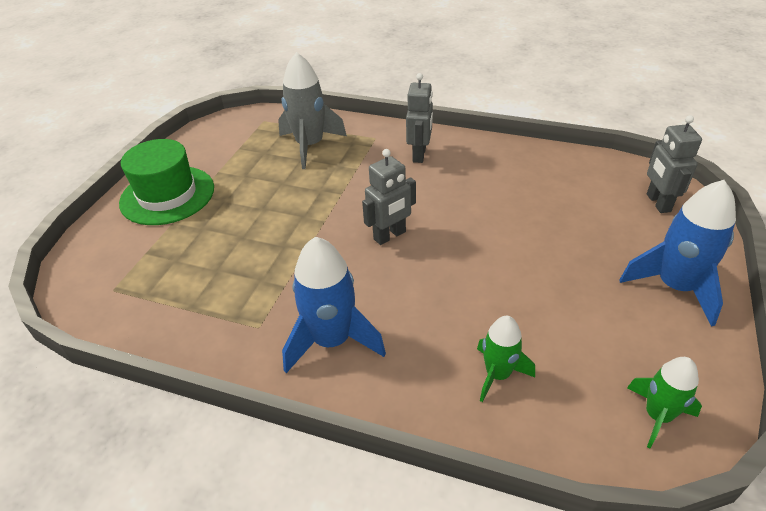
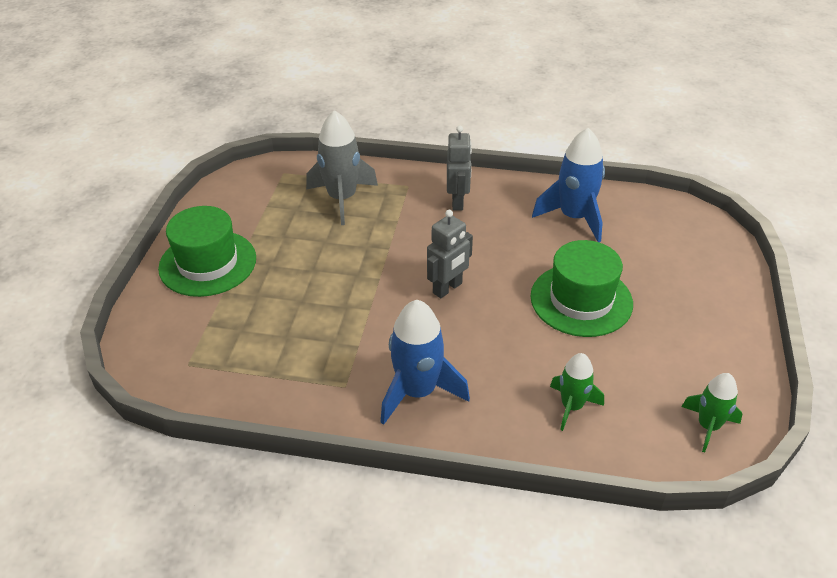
camera: 10 degrees left, 0 degrees up
(527, 258) = (581, 300): none -> green hat
(658, 203) = (692, 237): grey robot -> none
(675, 287) = (714, 315): blue rocket -> blue rocket (574, 217)

